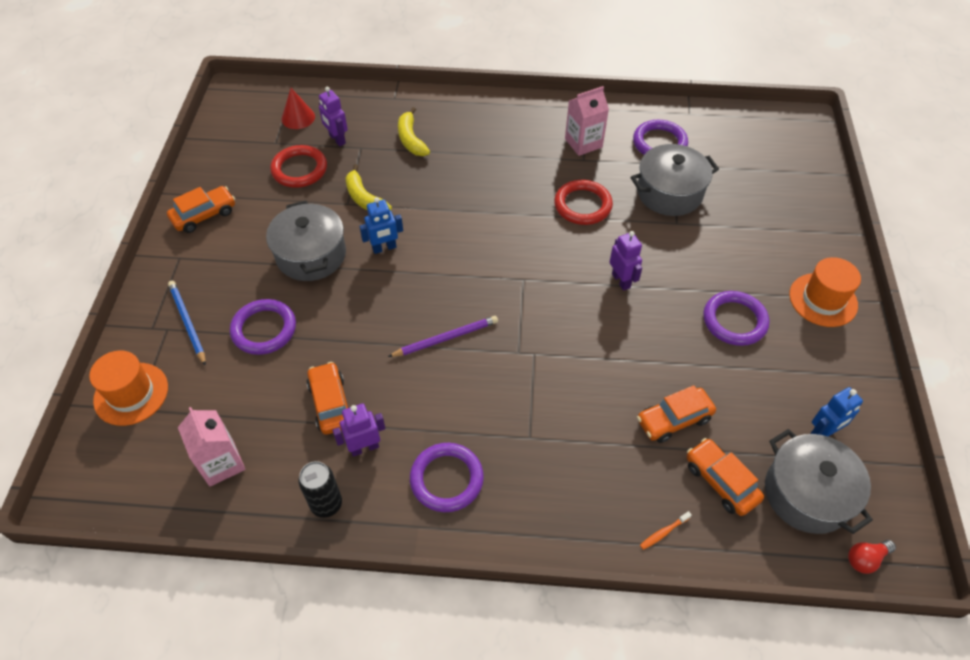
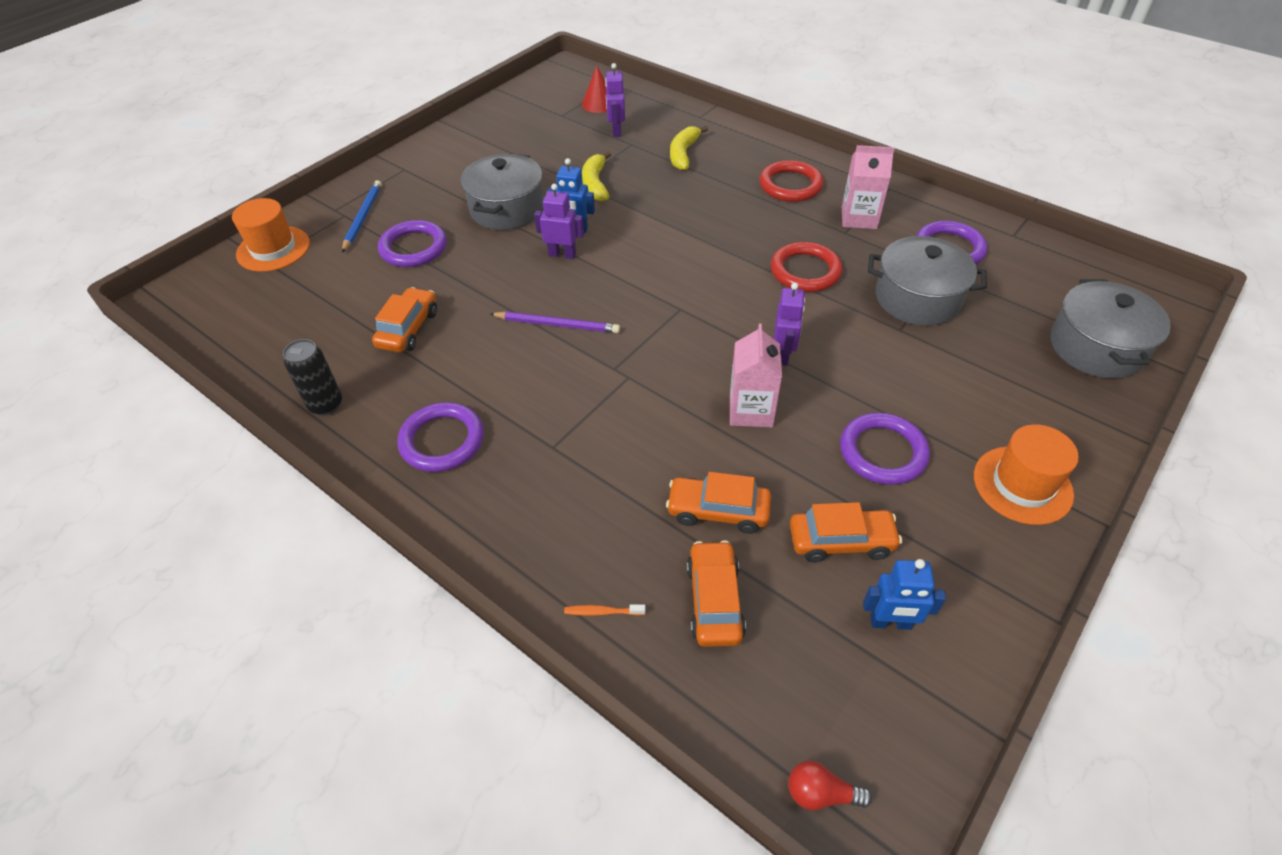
camera: 35 degrees right, 5 degrees down
(204, 215) = (453, 146): orange car -> orange car (841, 541)
(221, 463) = (282, 330): pink carton -> pink carton (751, 410)
(299, 169) = (561, 142): red ring -> red ring (790, 185)
(364, 447) = (400, 377): purple robot -> purple robot (562, 254)
(807, 494) = (809, 675): grey pot -> grey pot (1096, 347)

